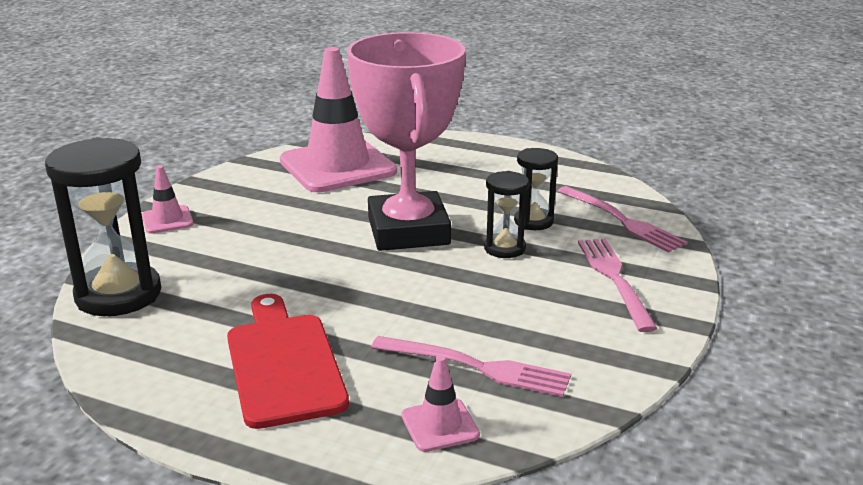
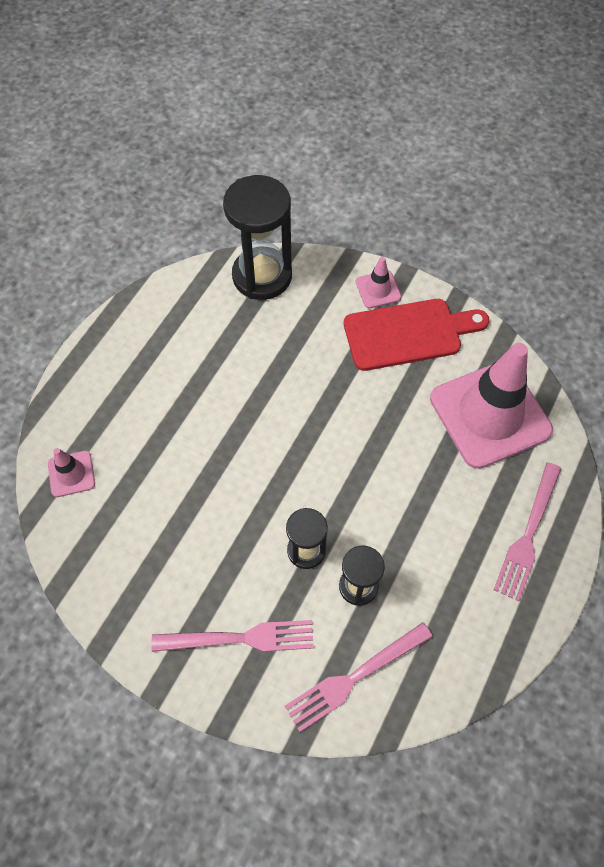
camera: 95 degrees right, 35 degrees up
(283, 364) = (158, 382): red cutting board -> red cutting board (408, 334)
(408, 231) = (346, 471): pink trophy -> none
(478, 367) = (130, 505): pink fork -> pink fork (528, 536)

